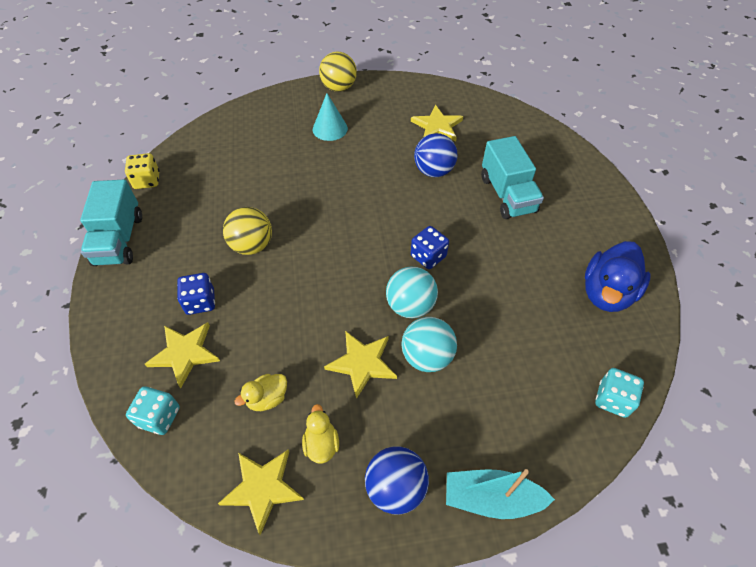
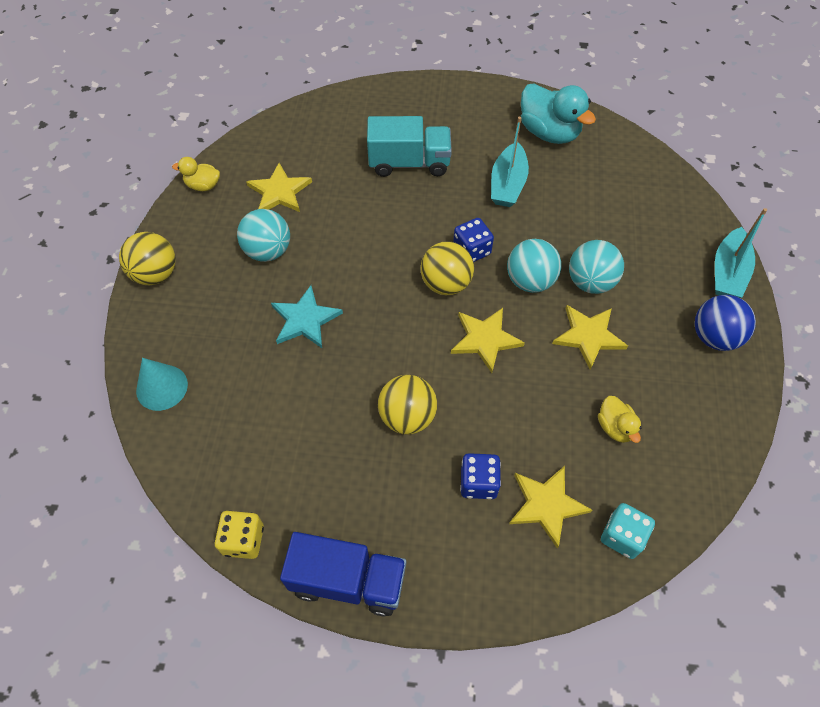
camera: 75 degrees left, 5 degrees up
(119, 240) = (348, 580): turquoise truck -> blue truck
(262, 488) = (707, 443): yellow star -> yellow star (485, 339)
(321, 444) = (669, 387): yellow duck -> yellow duck (203, 185)
(324, 168) = (305, 319): none -> turquoise star
(330, 128) = (234, 299): turquoise cone -> turquoise cone (162, 387)
(378, 134) = (268, 251): none -> turquoise ball
(385, 245) = (446, 283): none -> yellow ball
(434, 171) = (351, 214): blue ball -> none
(519, 269) = (507, 184): none -> turquoise boat
(607, 293) = (549, 132): blue duck -> turquoise duck
(612, 399) = (652, 167): turquoise dice -> none

